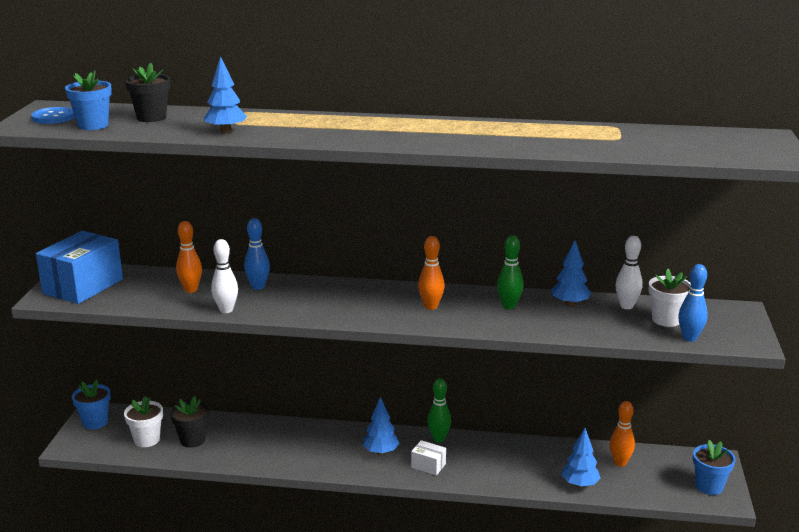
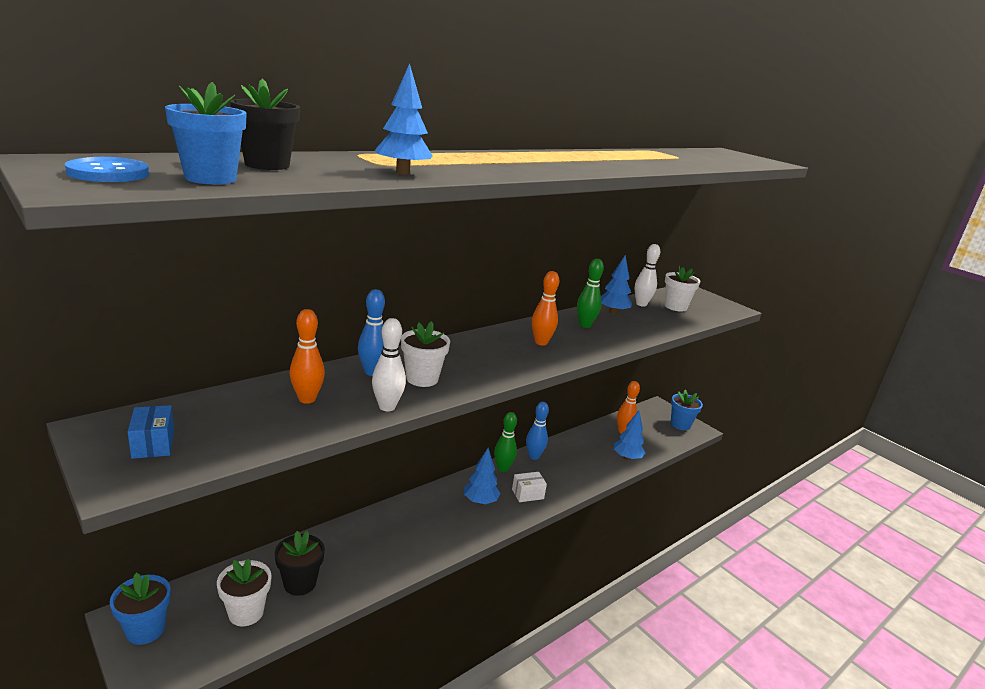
camera: 50 degrees left, 0 degrees up
(83, 286) = (153, 444): blue box -> blue box, size x0.46
(282, 301) = (422, 379): none -> white flower pot
(689, 338) = (707, 315): blue bowling pin -> blue bowling pin (534, 456)

